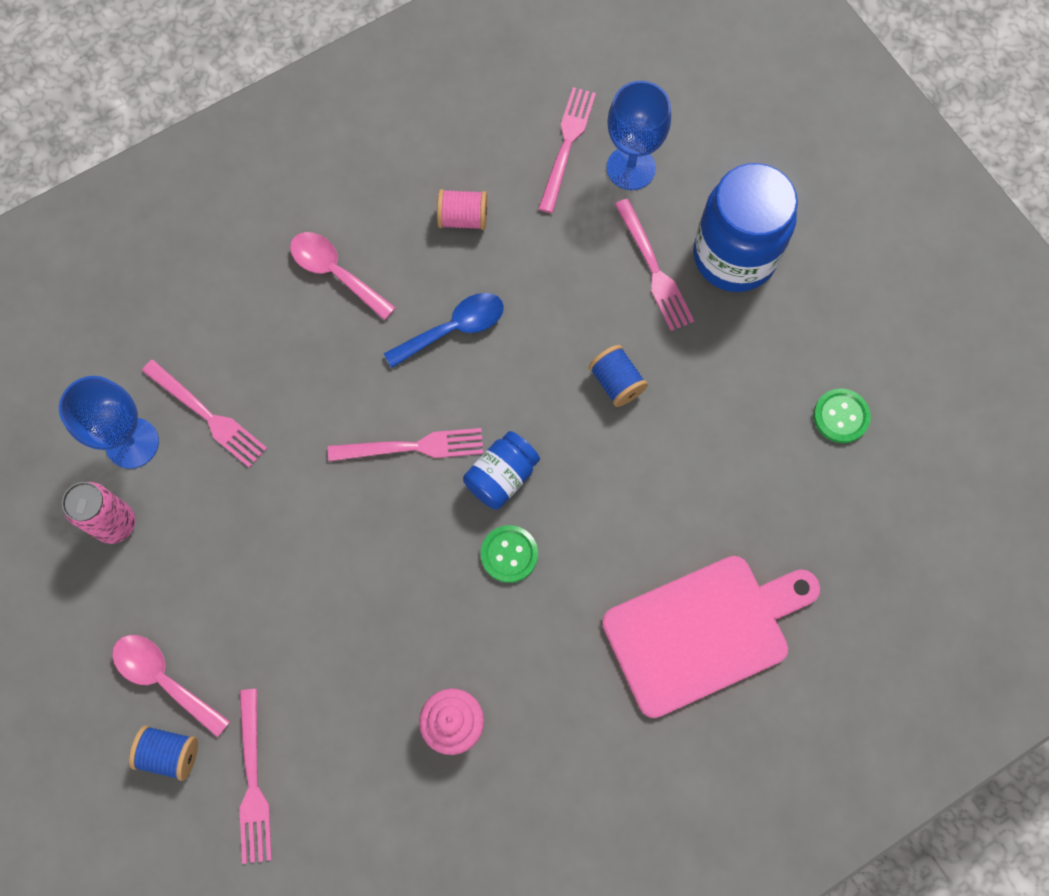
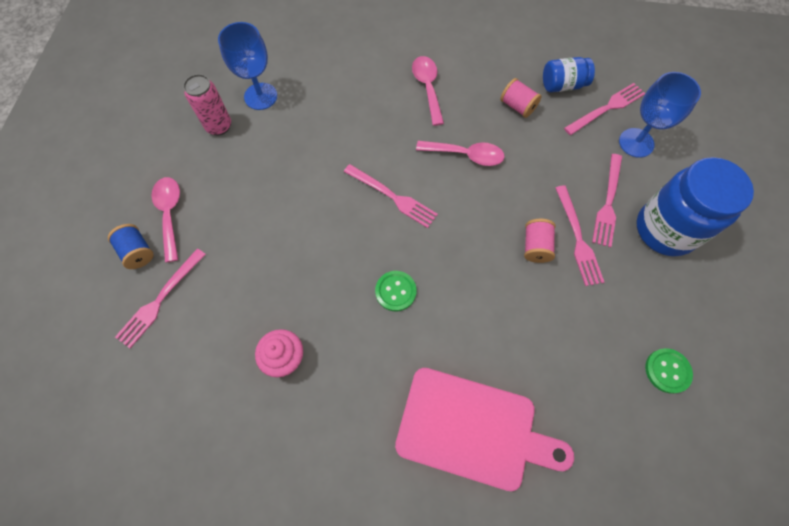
camera: 40 degrees right, 5 degrees down
(207, 416) = (306, 109): pink fork -> pink fork (578, 238)
(453, 329) = (465, 155): blue spoon -> pink spoon
(501, 477) = (427, 247): blue jar -> blue jar (562, 85)
(616, 382) = (535, 246): blue spool -> pink spool

